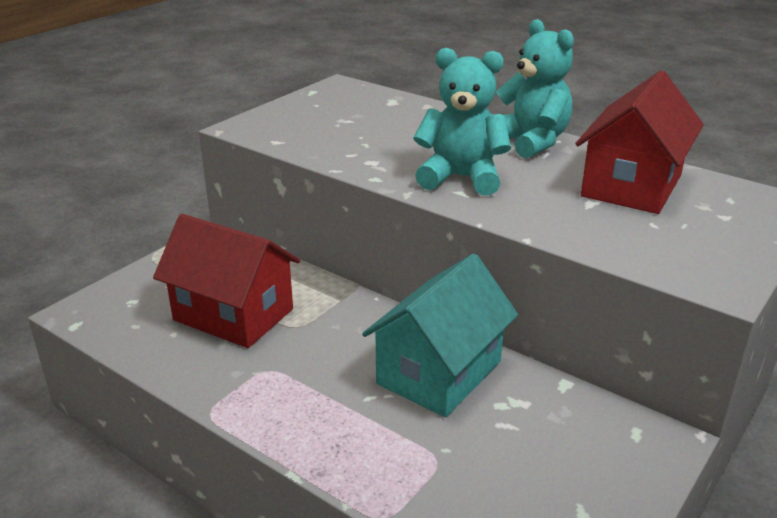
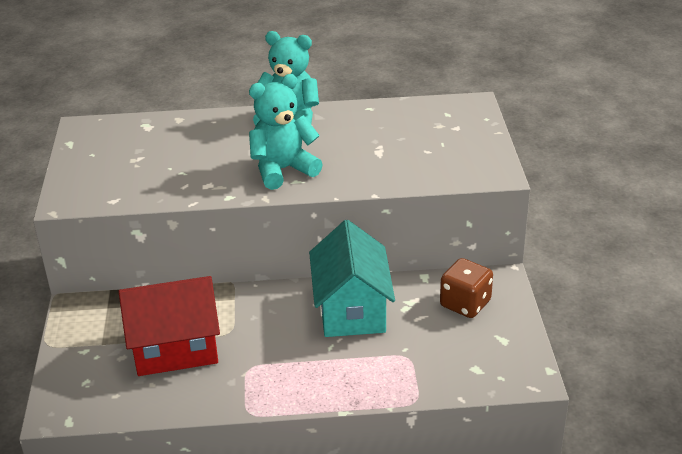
camera: 40 degrees left, 5 degrees up
(581, 442) = (465, 304): none -> brown dice
(632, 186) = (387, 128): red house -> none

